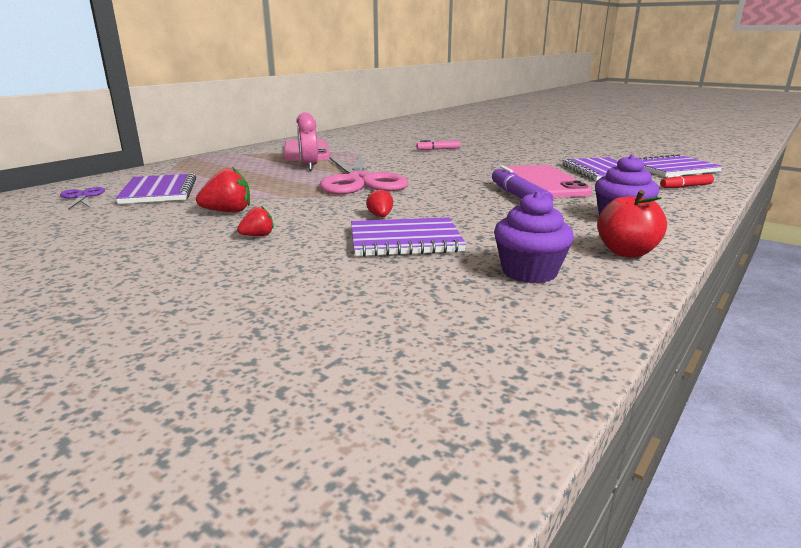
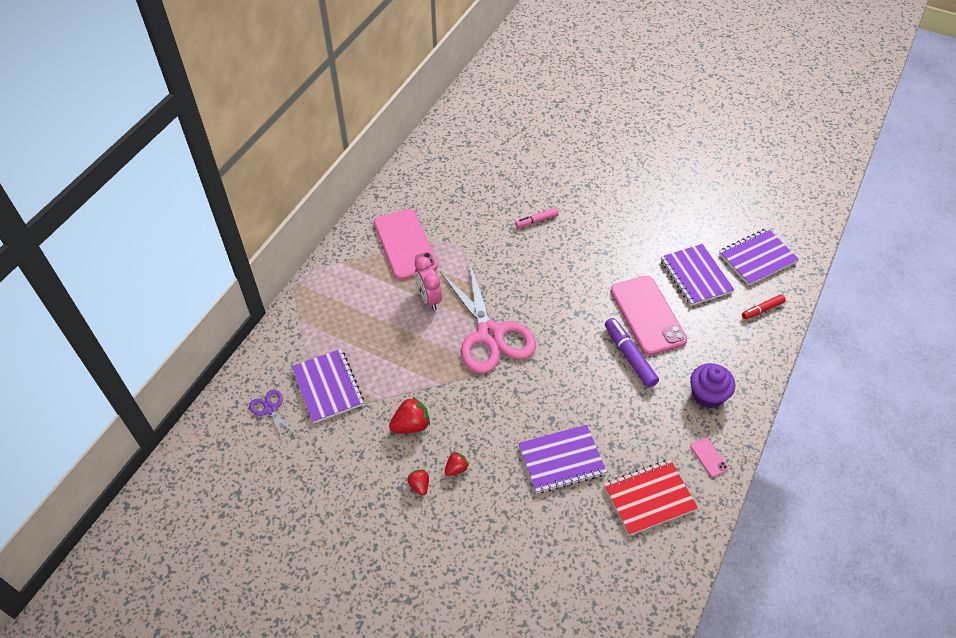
camera: 10 degrees left, 30 degrees up
(380, 216) = (531, 417): red strawberry -> red strawberry (419, 485)
(529, 272) = (649, 498): purple cupcake -> red notebook
(626, 252) = (709, 457): red apple -> pink phone

